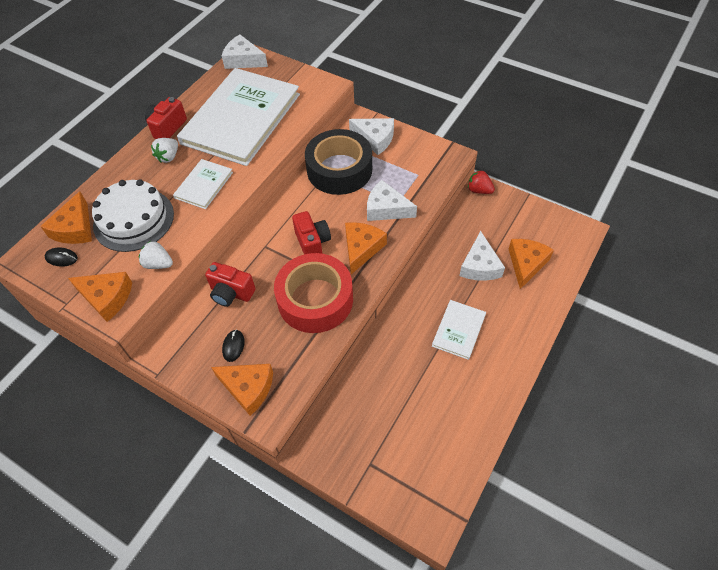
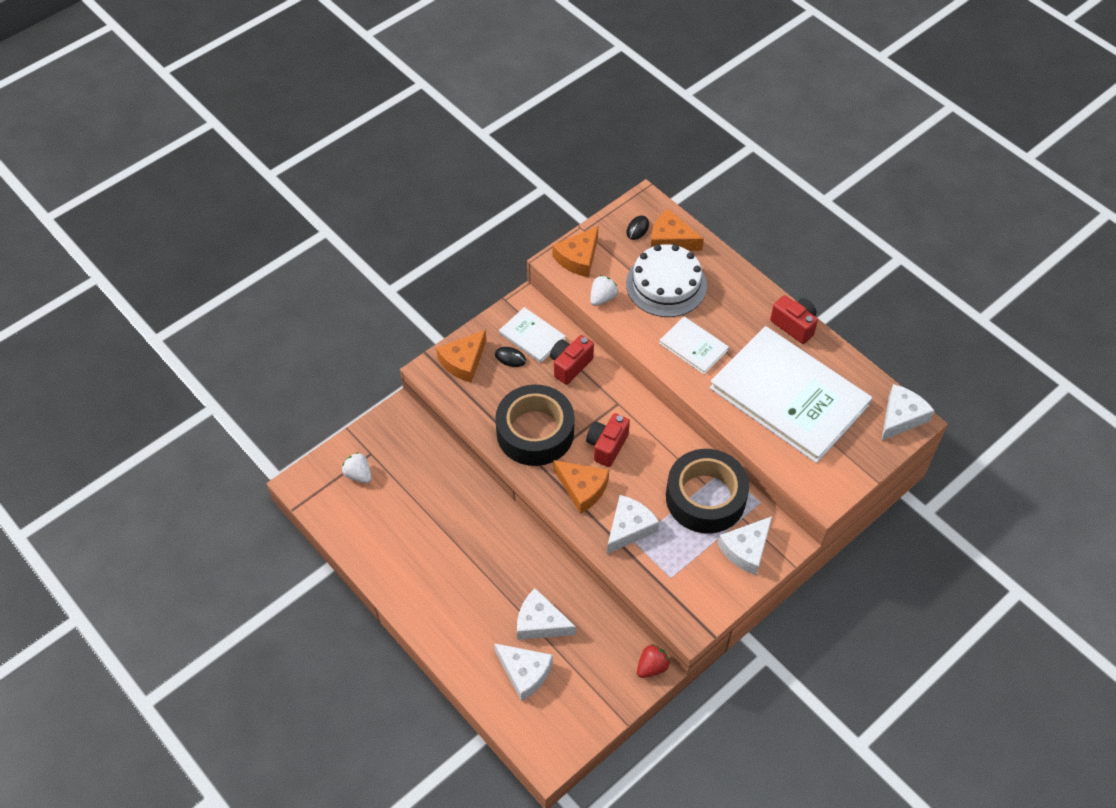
camera: 105 degrees right, 0 degrees up
(168, 157) = (746, 321): white strawberry -> white strawberry (358, 474)
(312, 242) = (607, 446): red camera -> red camera turned 120 degrees clockwise
(315, 299) = (535, 432): red tape -> black tape
(459, 330) = (469, 571): white book -> white book (532, 336)
(526, 264) = (524, 673): orange cheese -> white cheese

